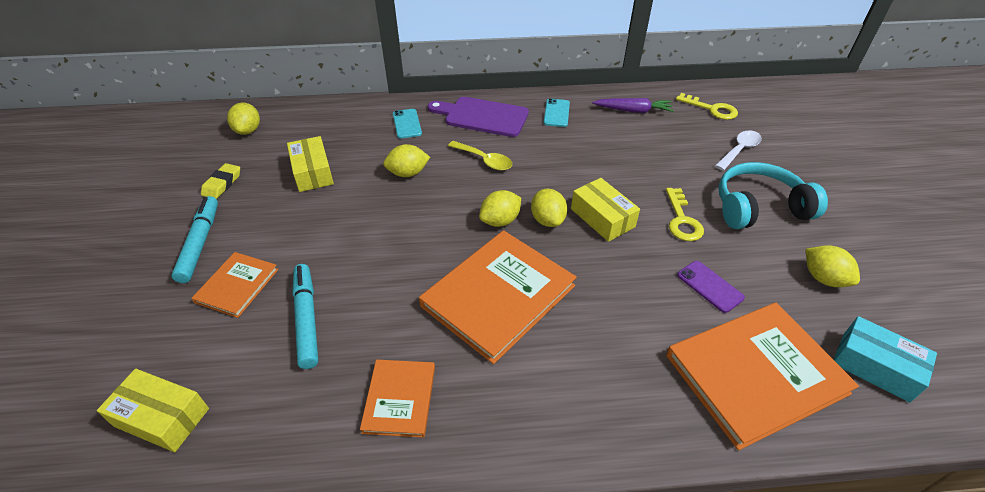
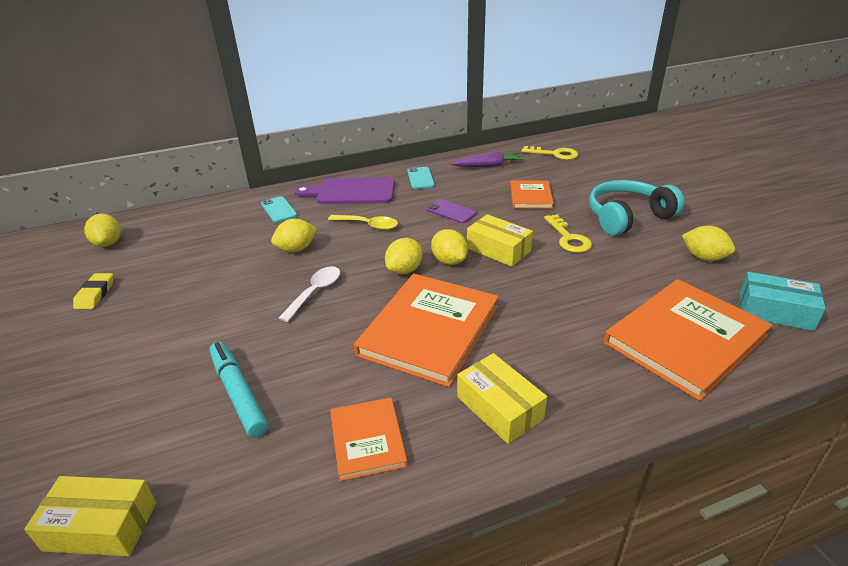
camera: 15 degrees left, 10 degrees down
(200, 244) = (88, 352): turquoise marker -> none
(237, 286) = (147, 381): orange book -> orange book (530, 196)
(312, 172) = (194, 266): yellow box -> yellow box (499, 408)
(709, 286) = (615, 282): purple phone -> purple phone (451, 211)
(739, 150) = (591, 179): white spoon -> white spoon (315, 292)

